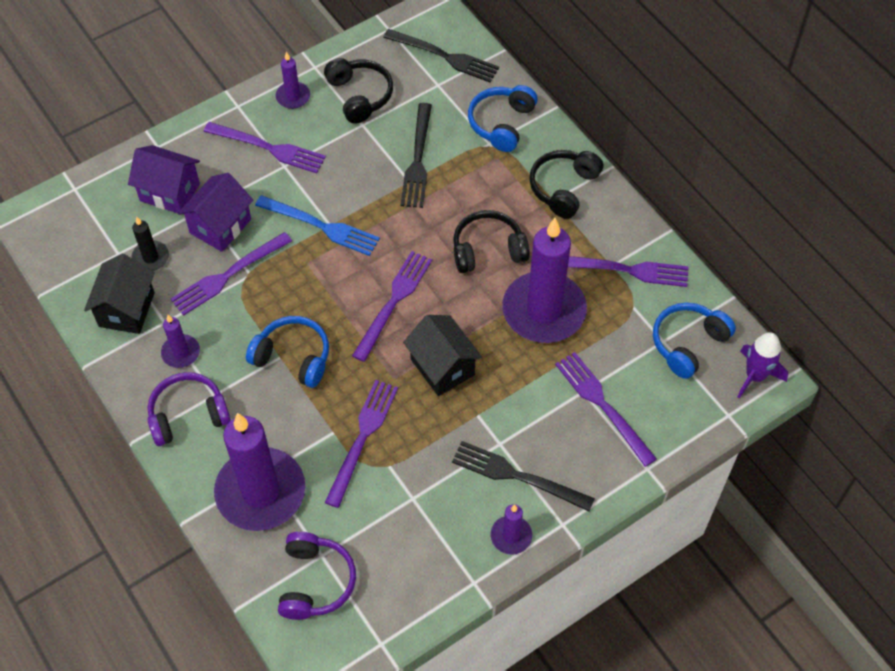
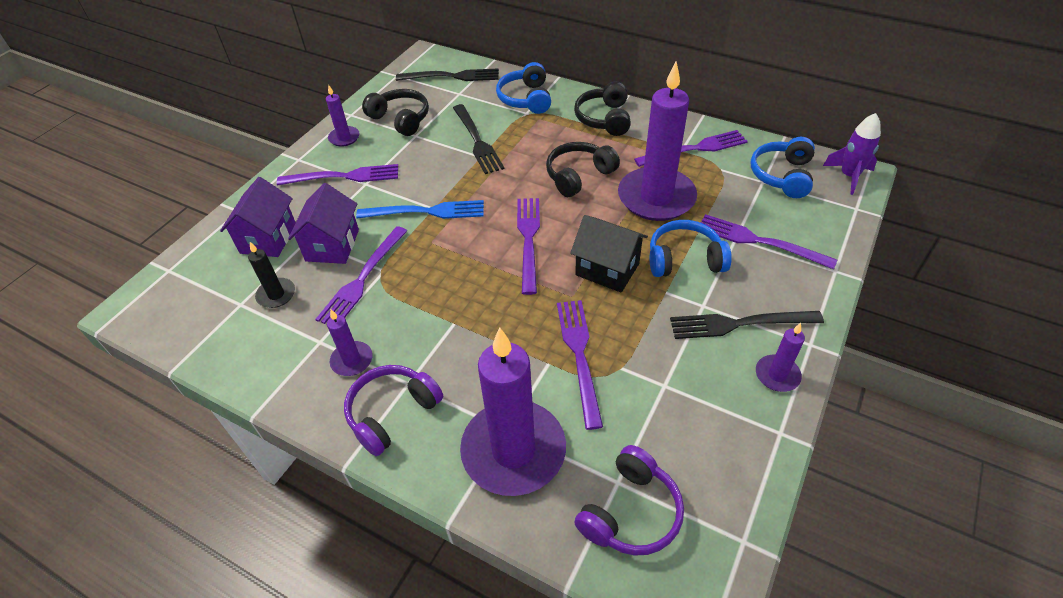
camera: 25 degrees left, 10 degrees down
(126, 309) = (273, 347): black house -> none
(170, 192) = (268, 238): purple house -> purple house turned 75 degrees counterclockwise
(293, 357) = (467, 318): blue headphones -> blue headphones (684, 259)
(315, 582) = (631, 512): purple headphones -> purple headphones turned 60 degrees clockwise

